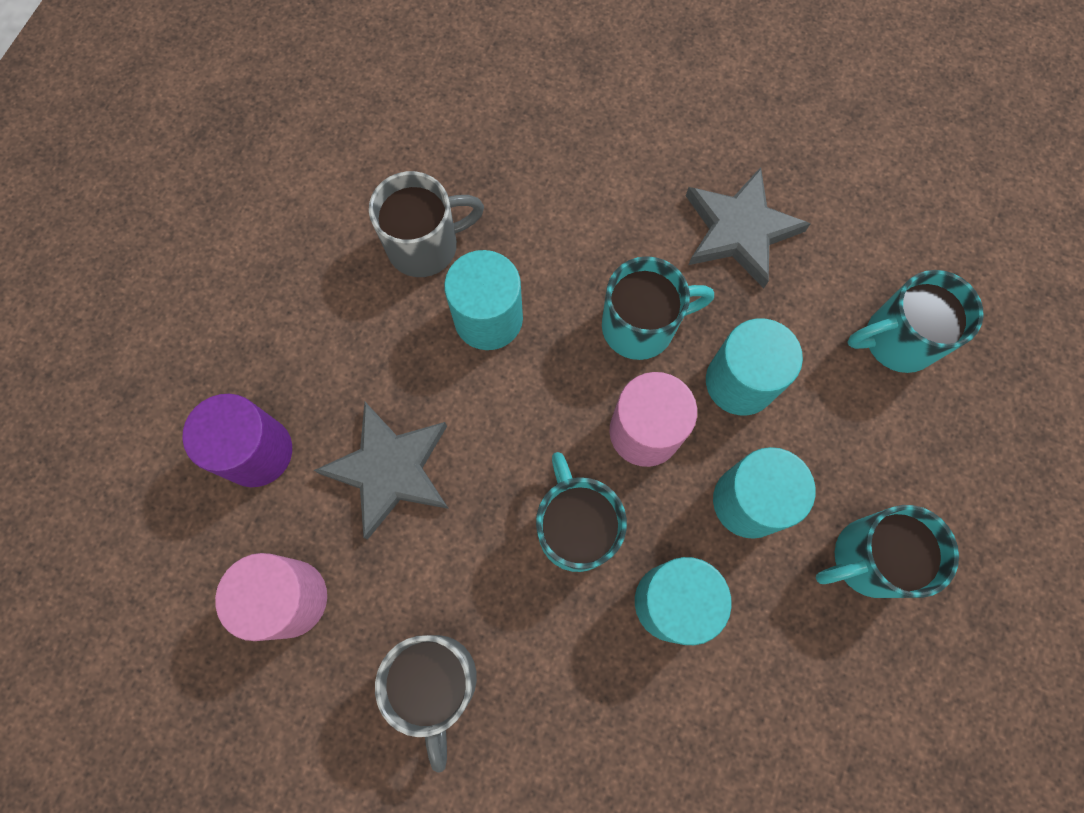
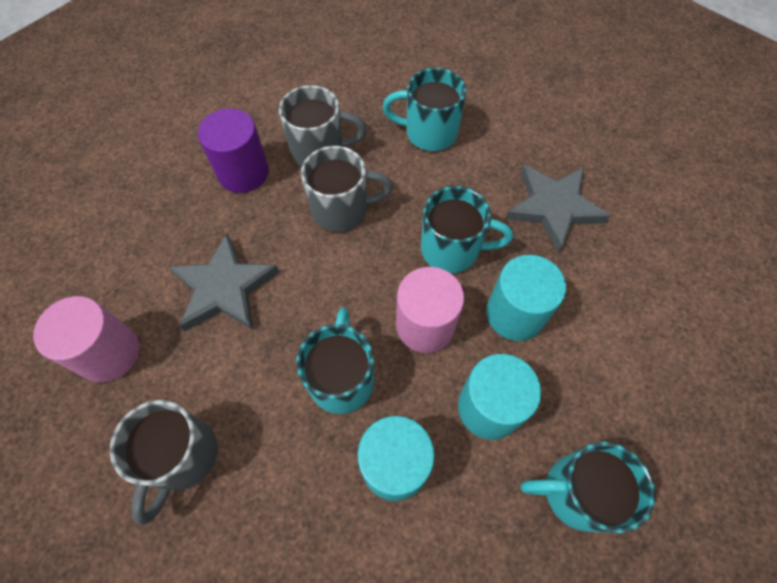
camera: 20 degrees right, 10 degrees down
(257, 452) = (140, 245): purple cylinder -> purple cylinder (243, 172)
(488, 318) = (342, 209): turquoise cylinder -> grey mug
(896, 340) = (656, 324): turquoise mug -> turquoise mug (429, 133)

